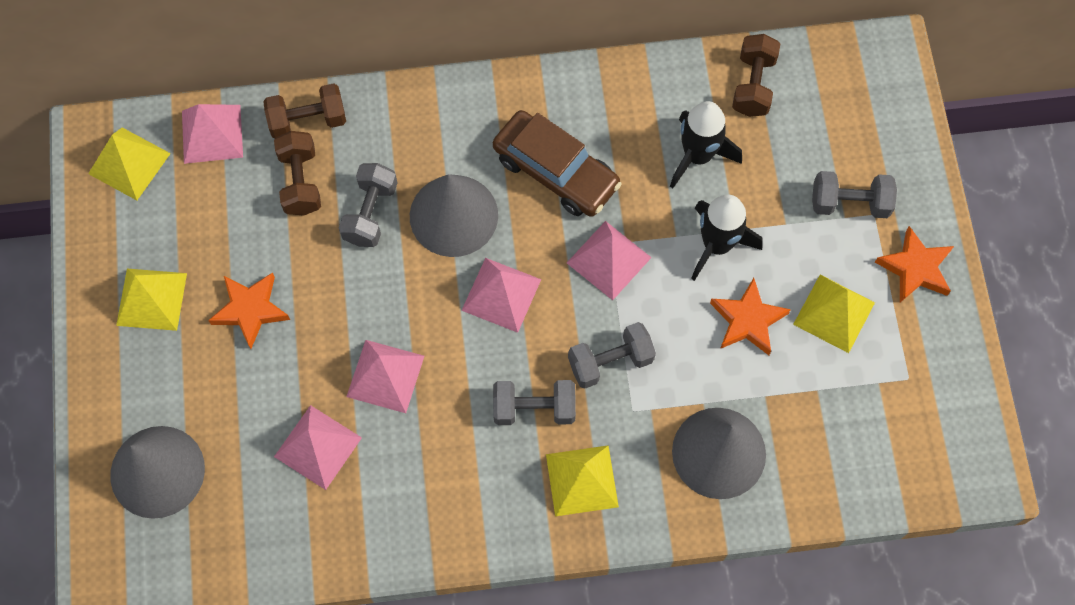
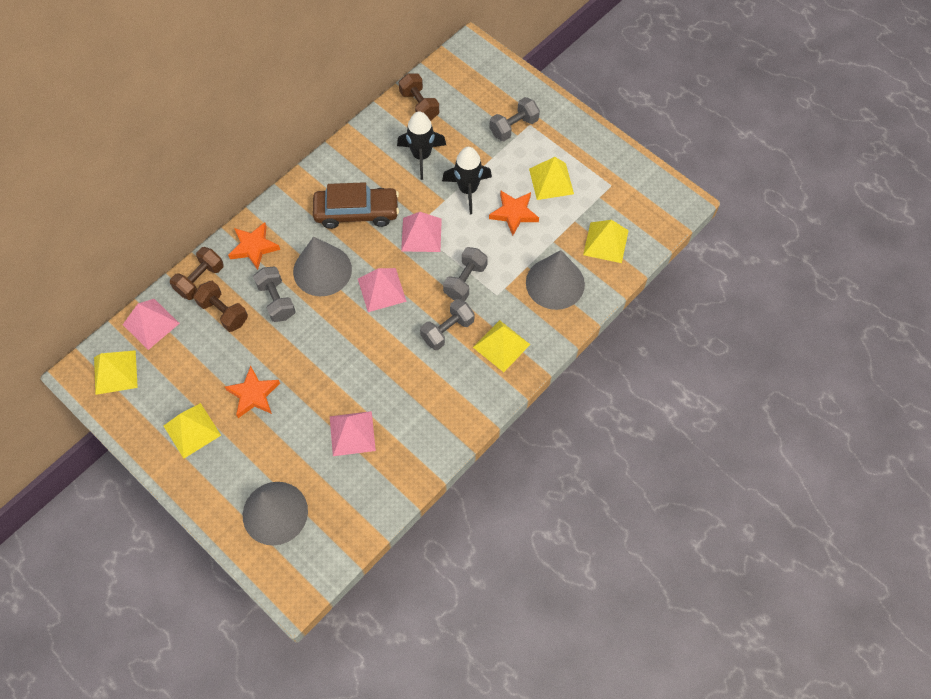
camera: 40 degrees left, 5 degrees down
(385, 376) = (356, 372): pink pyramid -> none
(832, 450) = (605, 242): none -> yellow pyramid
(915, 268) = (570, 134): orange star -> orange star (254, 247)

